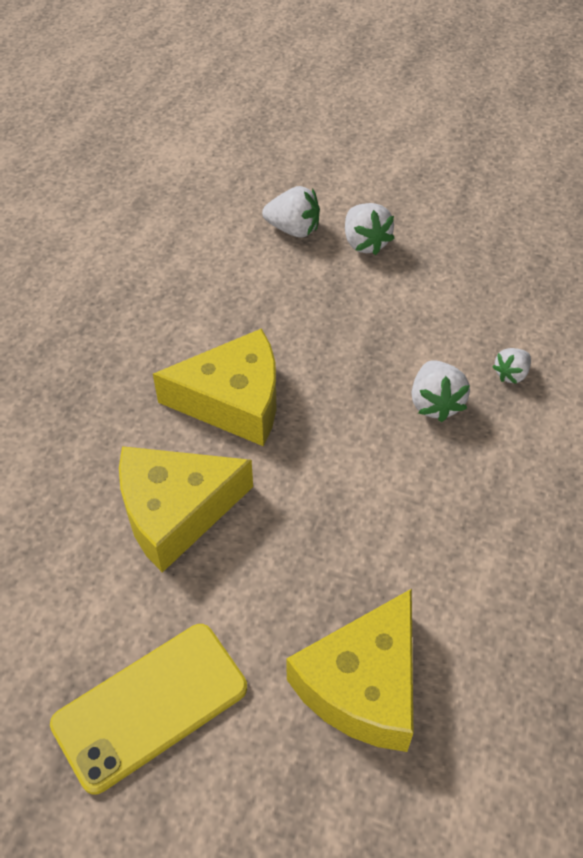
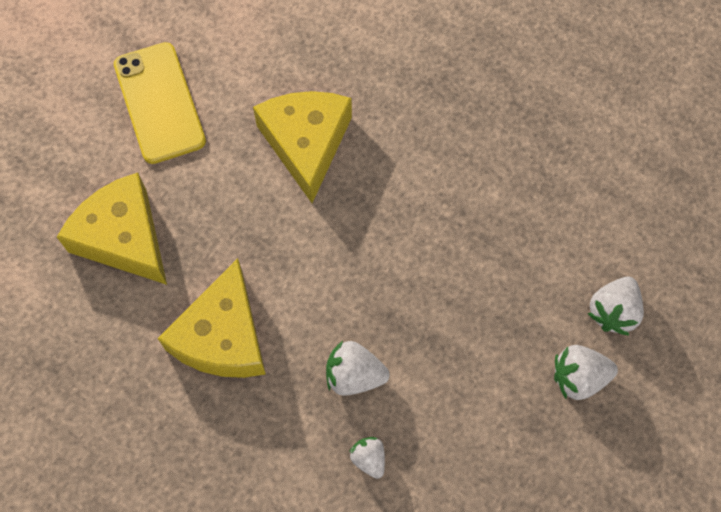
camera: 105 degrees right, 15 degrees up
(233, 401) = (403, 207): yellow cheese -> yellow cheese (223, 336)

